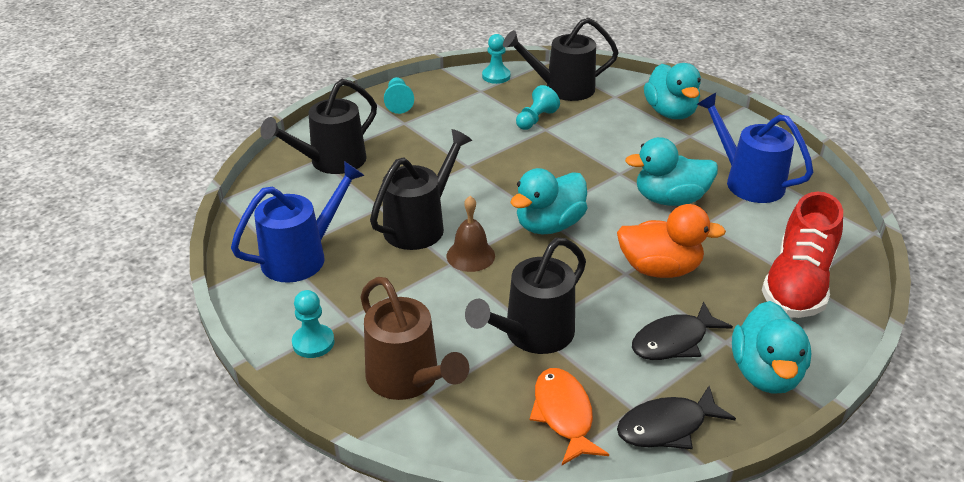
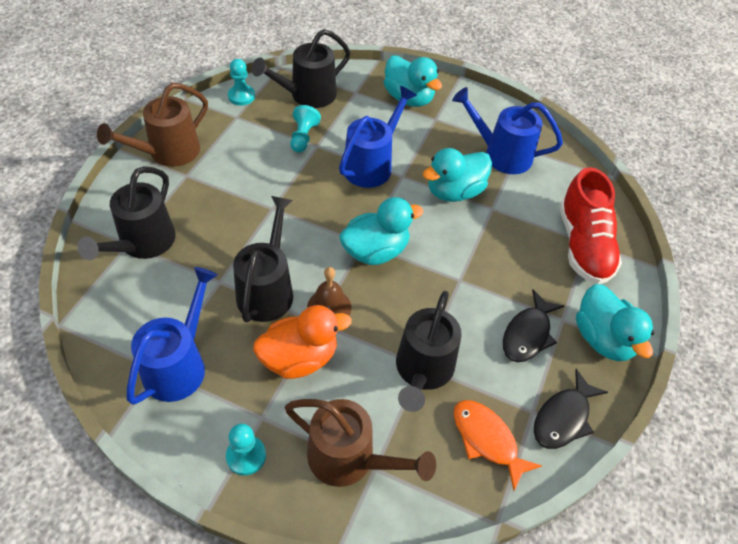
camera: 30 degrees left, 15 degrees up
(398, 103) = (168, 153): turquoise pawn -> brown watering can
(549, 225) = (375, 251): turquoise duck -> turquoise duck turned 135 degrees counterclockwise
(593, 156) = (372, 164): none -> blue watering can
(659, 269) = (482, 266): orange duck -> orange duck (299, 358)

